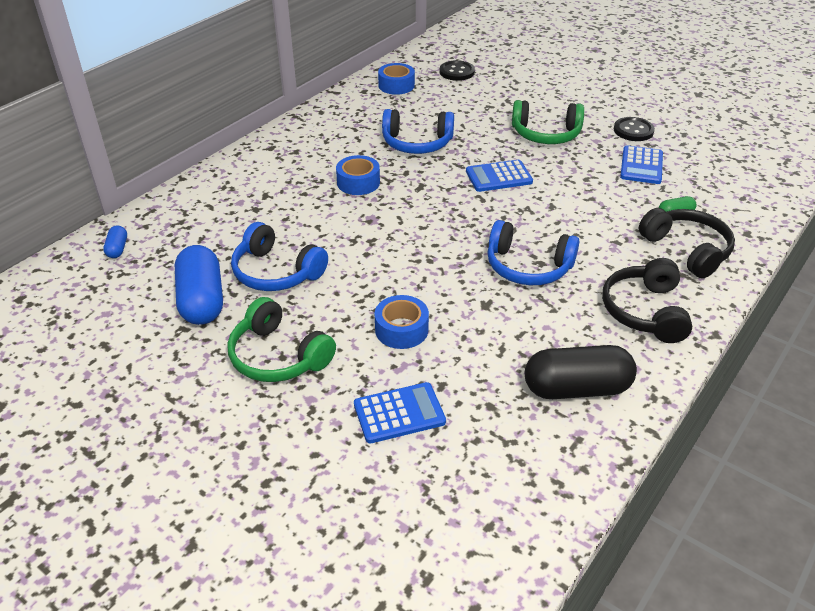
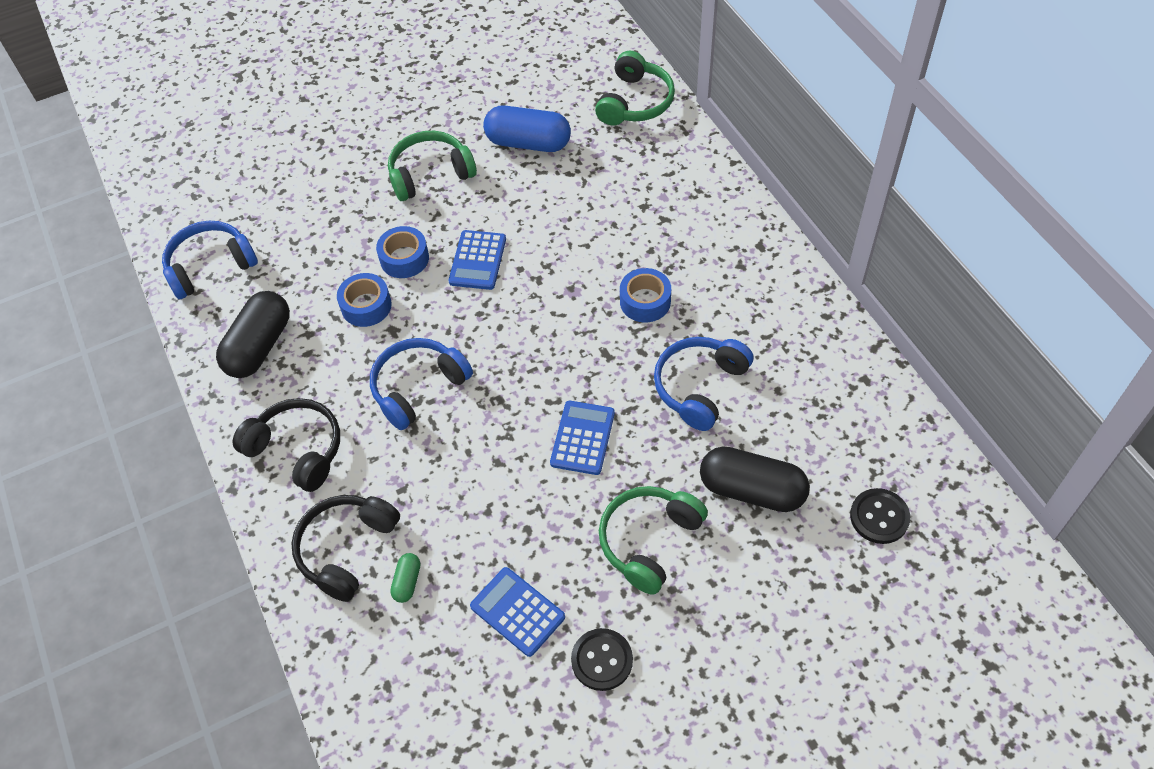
camera: 120 degrees right, 15 degrees up
(117, 249) = (635, 102): blue capsule -> green headphones
(276, 272) = (534, 197): blue headphones -> blue headphones (210, 266)
(396, 85) = (866, 422): blue tape -> blue tape (366, 306)
(399, 413) = (322, 226): blue calculator -> blue calculator (477, 260)
(477, 110) = (751, 490): none -> black capsule
(687, 250) = (346, 549): black headphones -> black headphones turned 120 degrees clockwise

